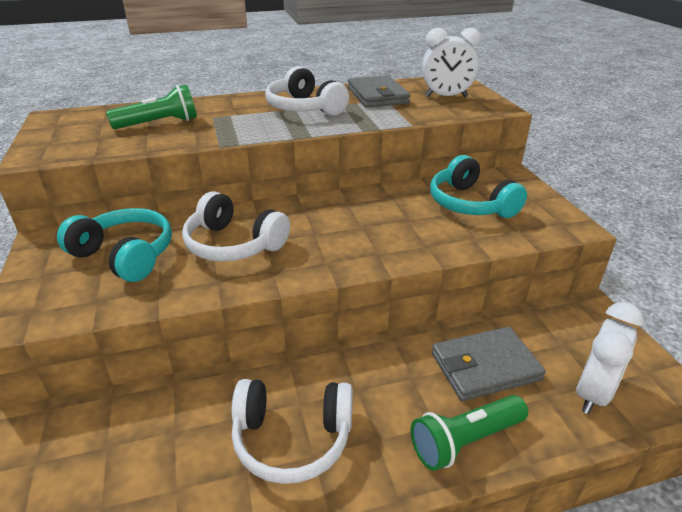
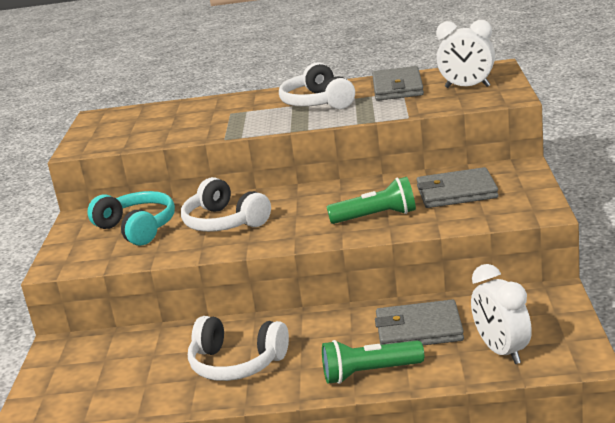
camera: 20 degrees right, 10 degrees down
(159, 123) = (182, 120): green flashlight -> green flashlight (376, 217)
(470, 204) = (456, 192): turquoise headphones -> grey wallet
(592, 393) = (502, 351): white clock -> white clock turned 105 degrees clockwise

